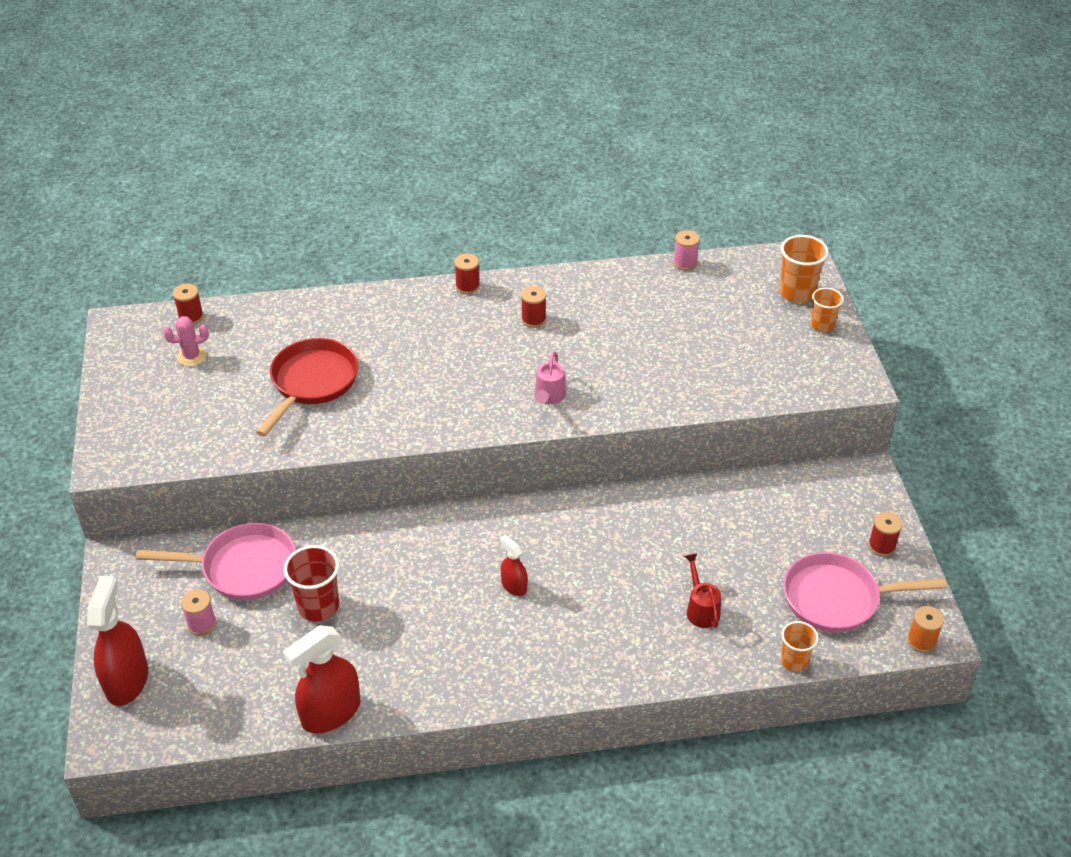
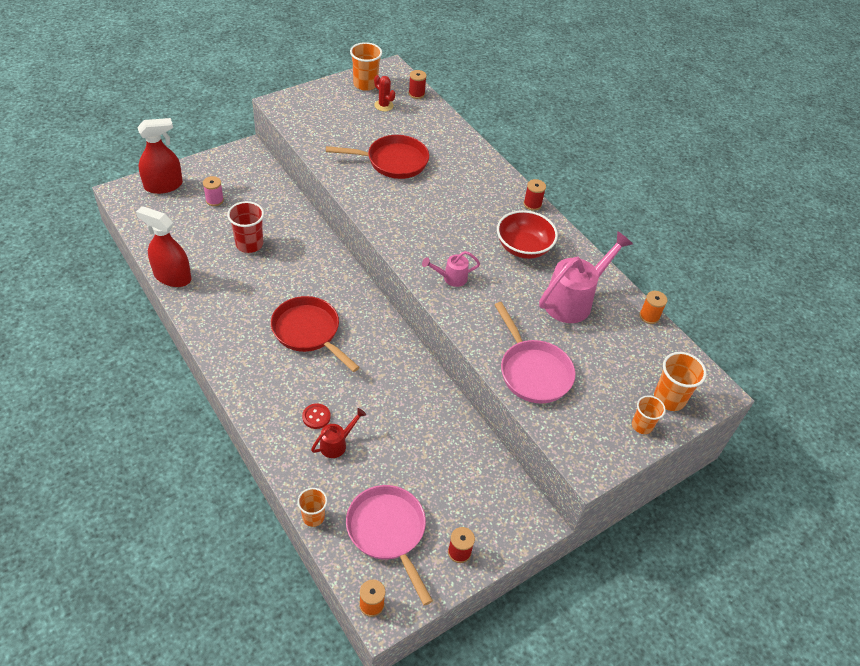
camera: 60 degrees right, 5 degrees up
(131, 360) = (365, 84): none -> orange cup
(191, 356) = (383, 105): pink cactus -> red cactus
(243, 568) = (263, 202): pink pan -> pink pan (533, 371)
(514, 586) = (309, 332): red spray bottle -> red pan
(533, 319) = (523, 247): red spool -> red bowl
(634, 309) = (574, 300): none -> pink watering can
(653, 617) = (316, 417): none -> red button
(685, 263) = (649, 316): pink spool -> orange spool

